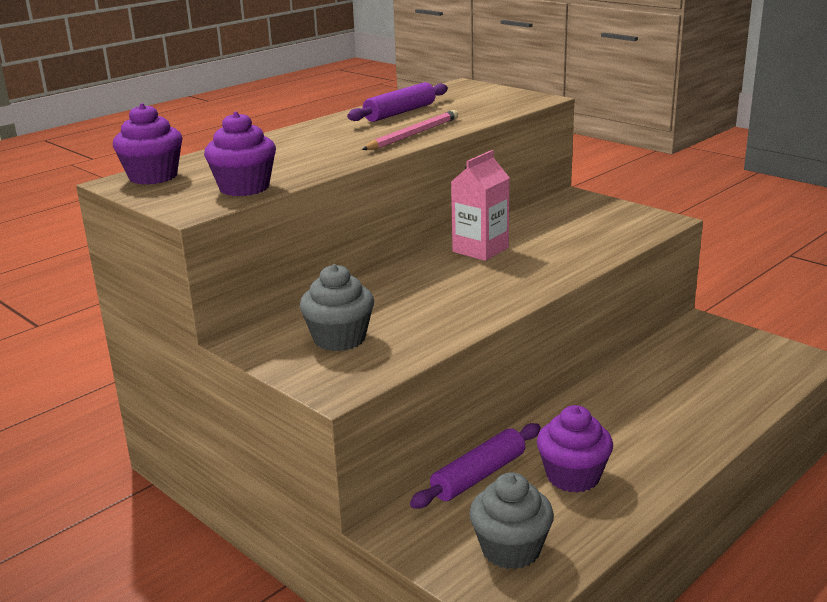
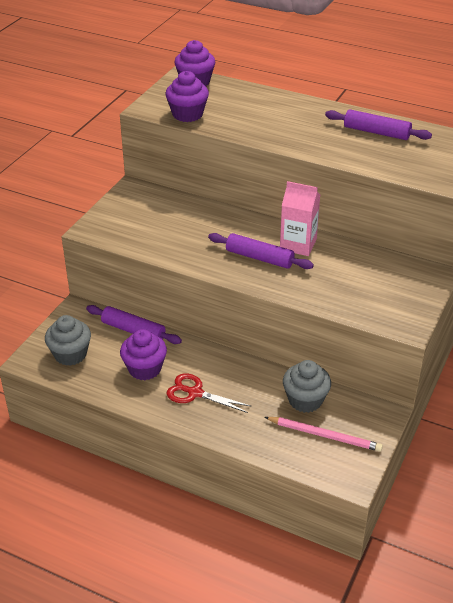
camera: 70 degrees right, 15 degrees up
(339, 339) = (145, 217): grey cupcake -> grey cupcake (305, 400)
(413, 134) = (323, 148): pink pencil -> pink pencil (324, 435)
(495, 274) = (259, 258): none -> purple rolling pin
(638, 440) = (195, 393): none -> red scissors

